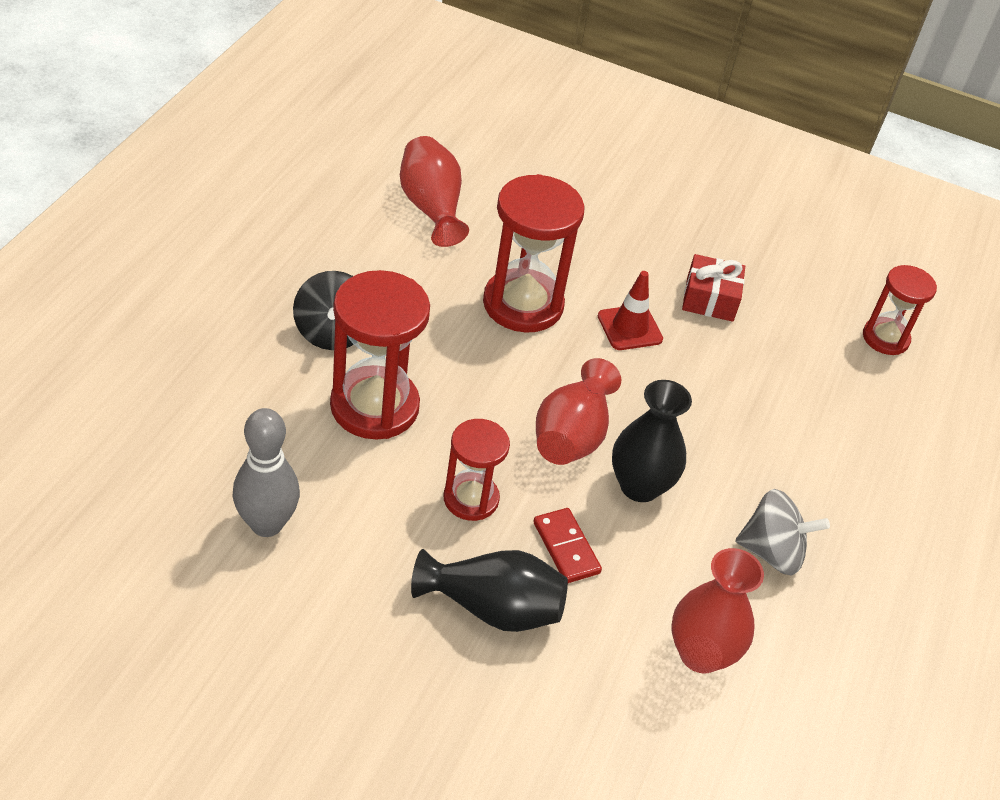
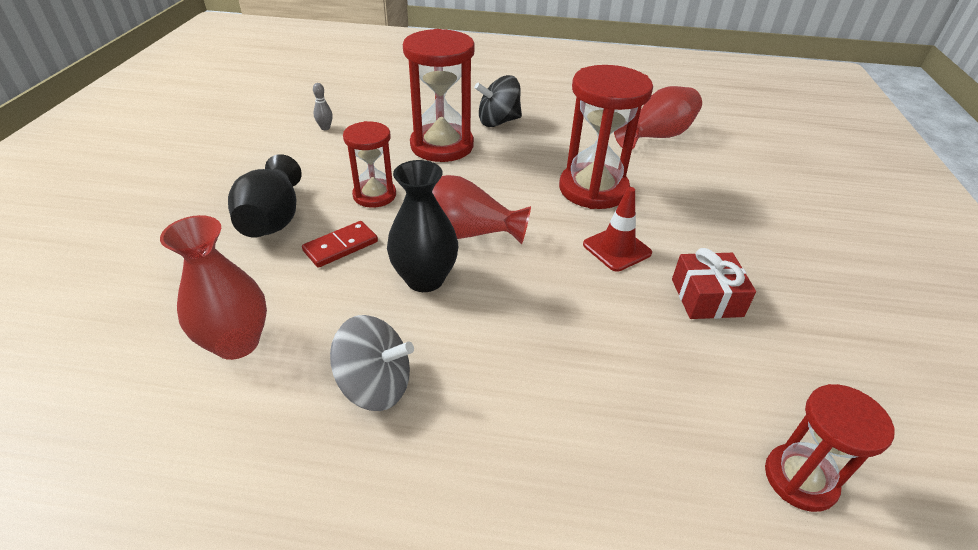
camera: 80 degrees right, 5 degrees down
(266, 524) = (325, 128): grey bowling pin -> grey bowling pin, size x0.44
(772, 552) = (375, 385): grey spinning top -> grey spinning top turned 75 degrees counterclockwise

